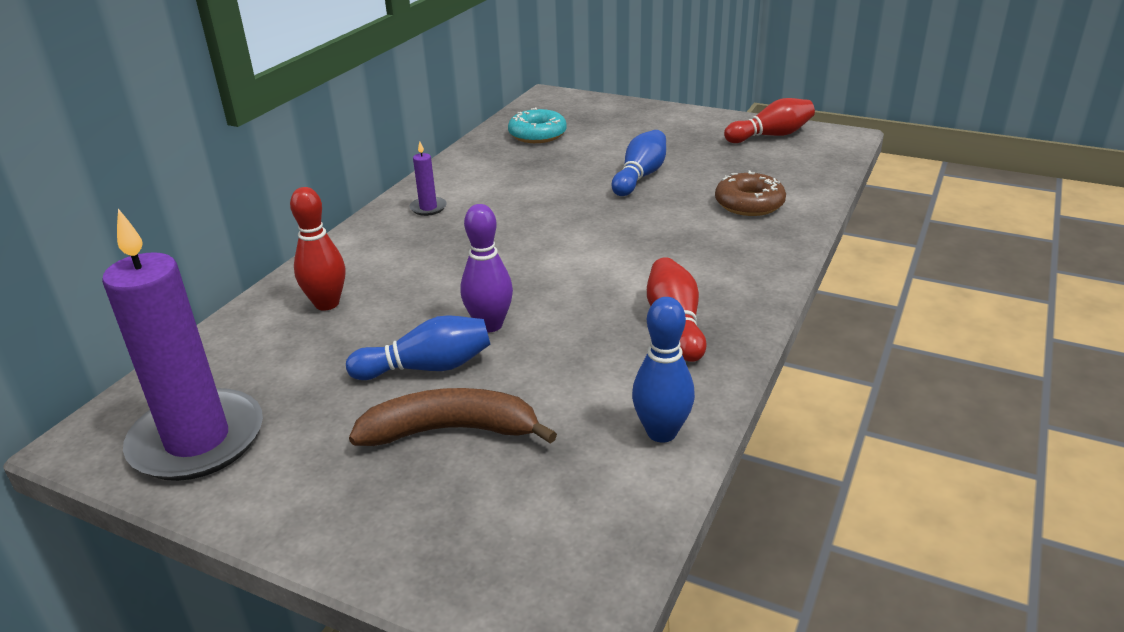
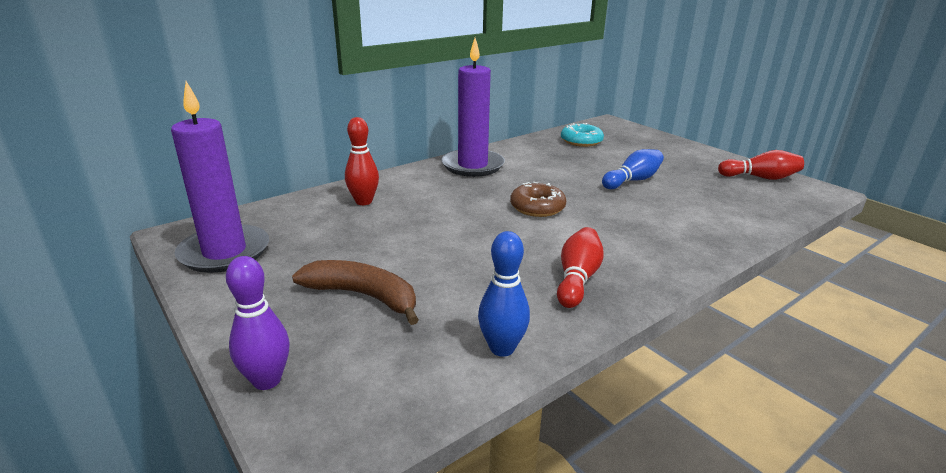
camera: 25 degrees right, 5 degrees down
(427, 368) = (385, 254): blue bowling pin -> none
(428, 208) = (472, 166): purple candle -> purple candle, size x2.46
(489, 325) = (447, 241): purple bowling pin -> purple bowling pin (267, 380)
(749, 204) = (704, 217): brown donut -> brown donut (537, 207)

